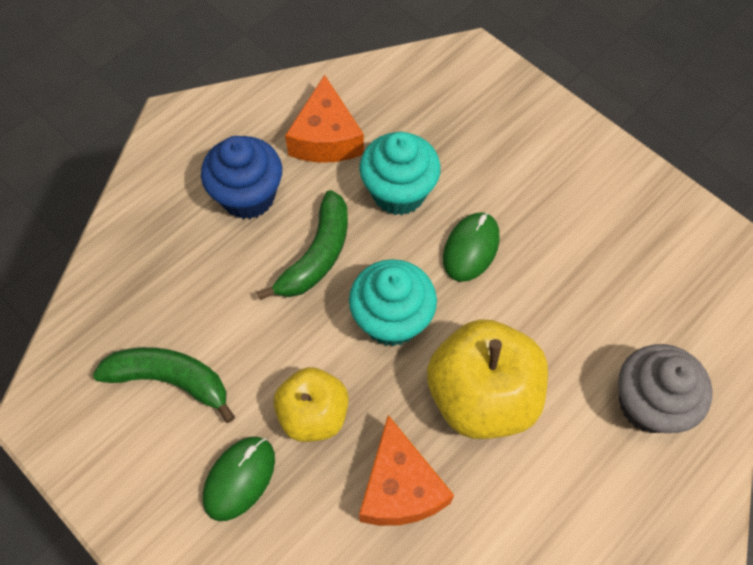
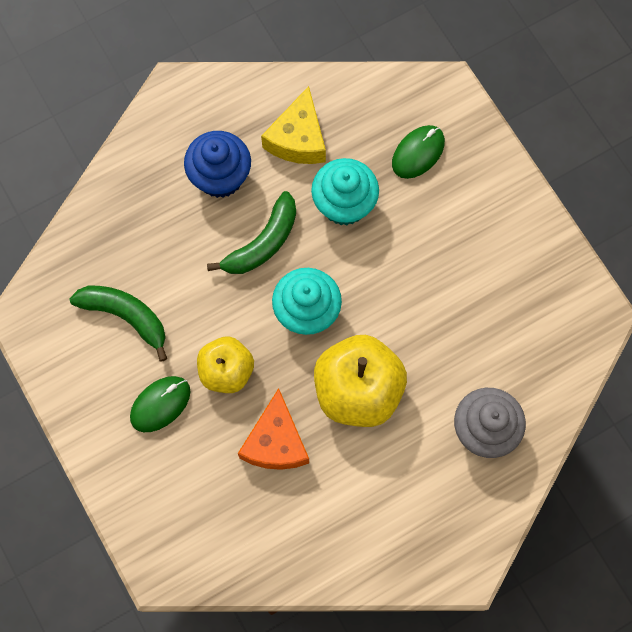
camera: 15 degrees right, 10 degrees up
(326, 138) = (298, 139): orange cheese -> yellow cheese
(471, 248) = (388, 268): green mouse -> green mouse (418, 153)

